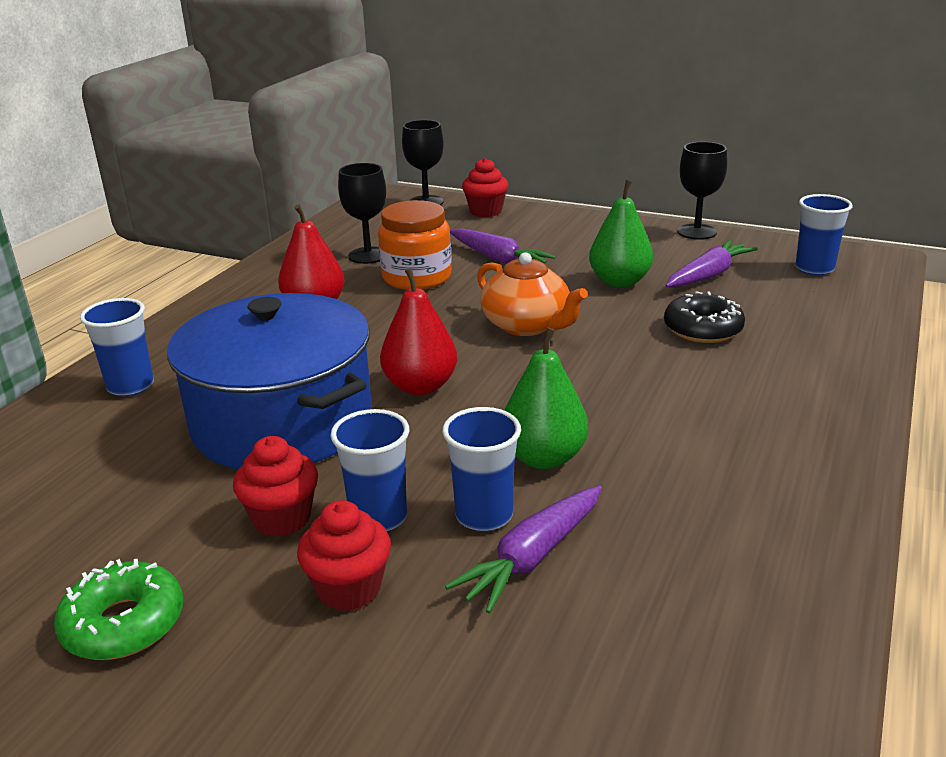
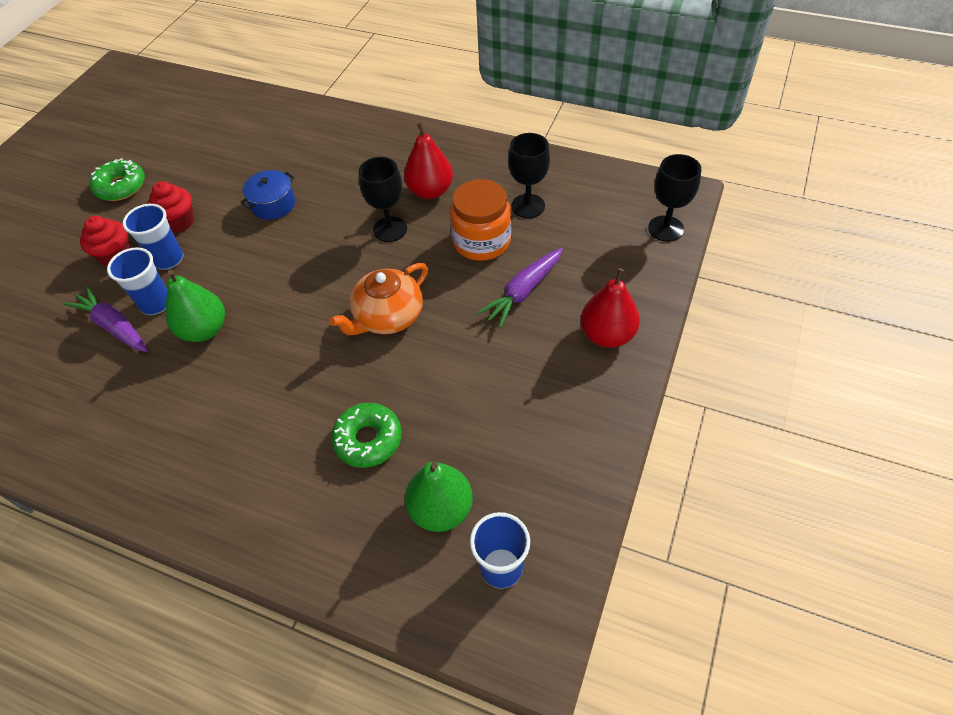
camera: 90 degrees right, 25 degrees up
(130, 386) = (327, 133): blue cup -> none
(282, 422) = (273, 204): blue pot -> blue pot, size x0.42
(420, 386) = (303, 262): red pear -> red pear (607, 335)
(485, 211) = (645, 276): red cupcake -> none
(619, 282) = (470, 382): green pear -> green pear (441, 509)
(696, 232) = (604, 463): black goblet -> black goblet (390, 229)
(702, 329) = (368, 439): black donut -> green donut
(708, 275) = (484, 459): purple carrot -> none

